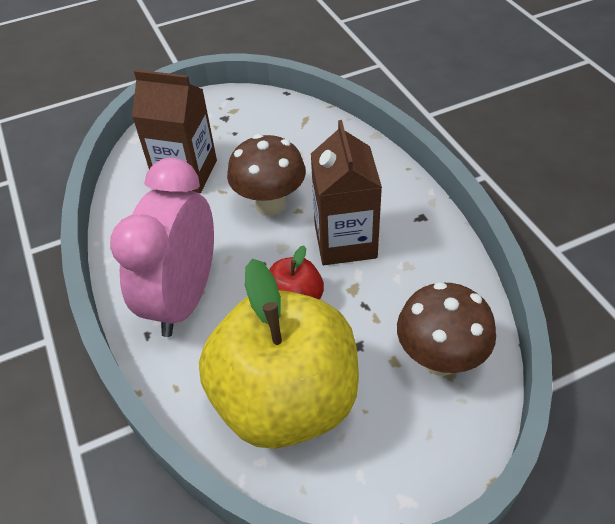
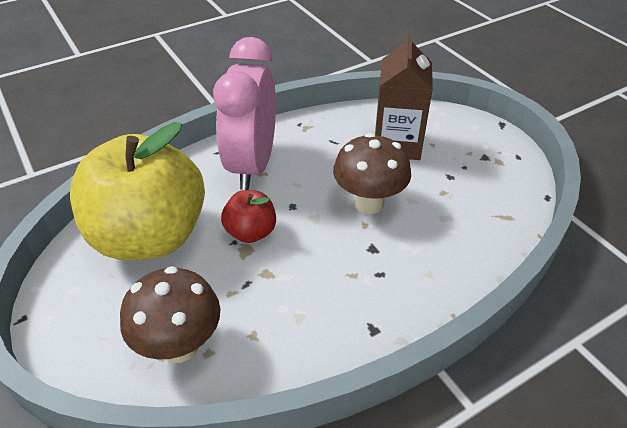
camera: 80 degrees right, 5 degrees down
(184, 298) = (252, 165): pink clock -> pink clock turned 90 degrees counterclockwise
(345, 241) = (327, 263): brown carton -> none

